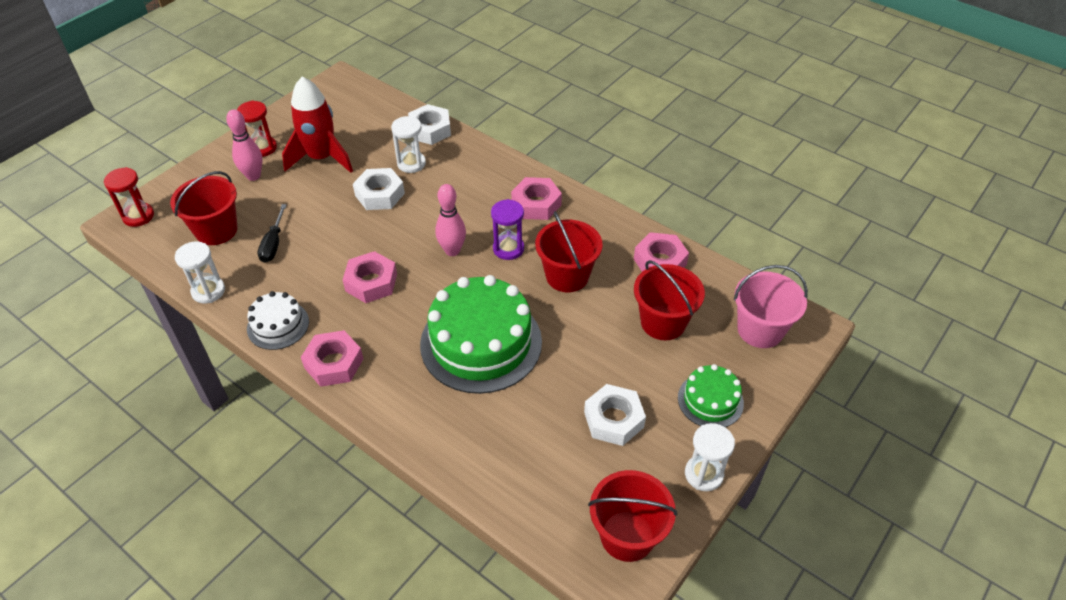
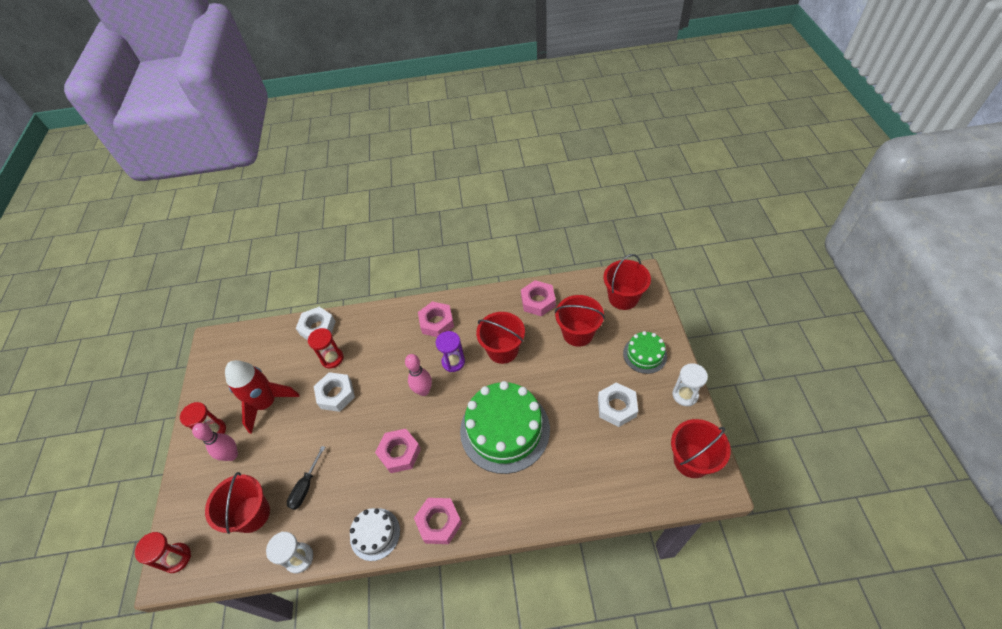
camera: 40 degrees left, 5 degrees up
(273, 244) = (305, 487): black screwdriver -> black screwdriver turned 60 degrees clockwise
(411, 163) = (332, 358): white hourglass -> red hourglass
(760, 330) = (623, 297): pink bucket -> red bucket

